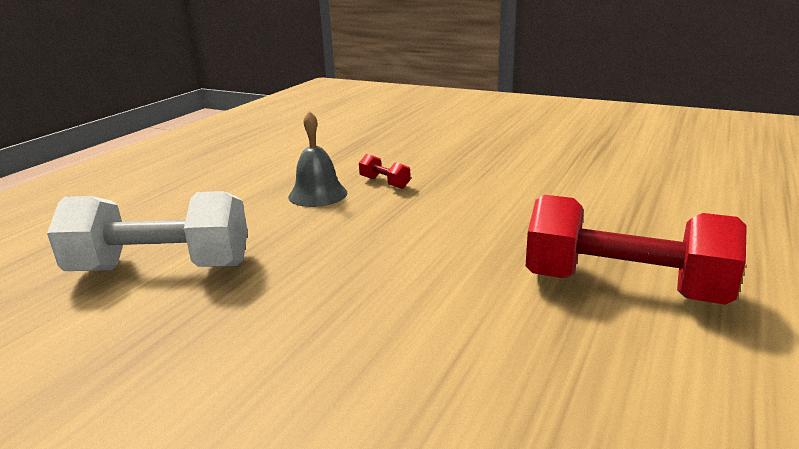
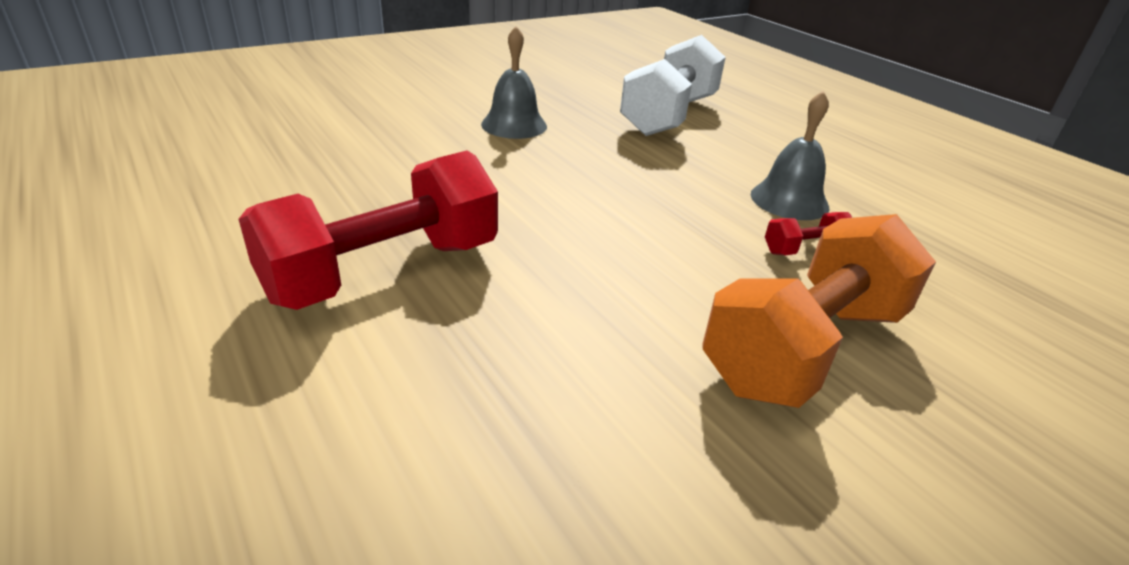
camera: 115 degrees right, 10 degrees up
(275, 348) = (514, 125): none -> grey bell
(482, 172) = (804, 347): none -> orange dumbbell

